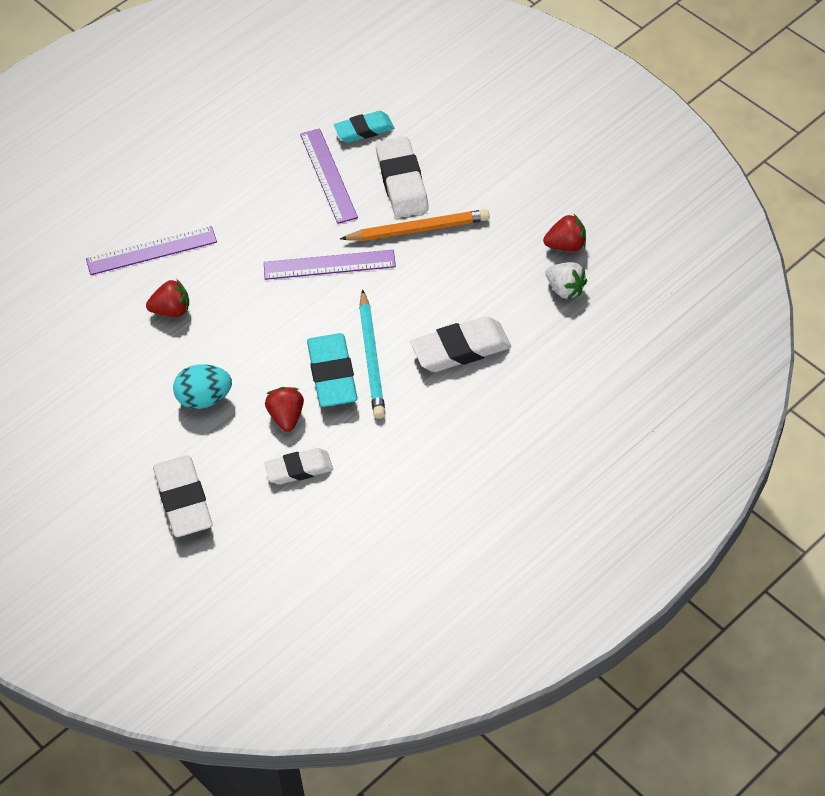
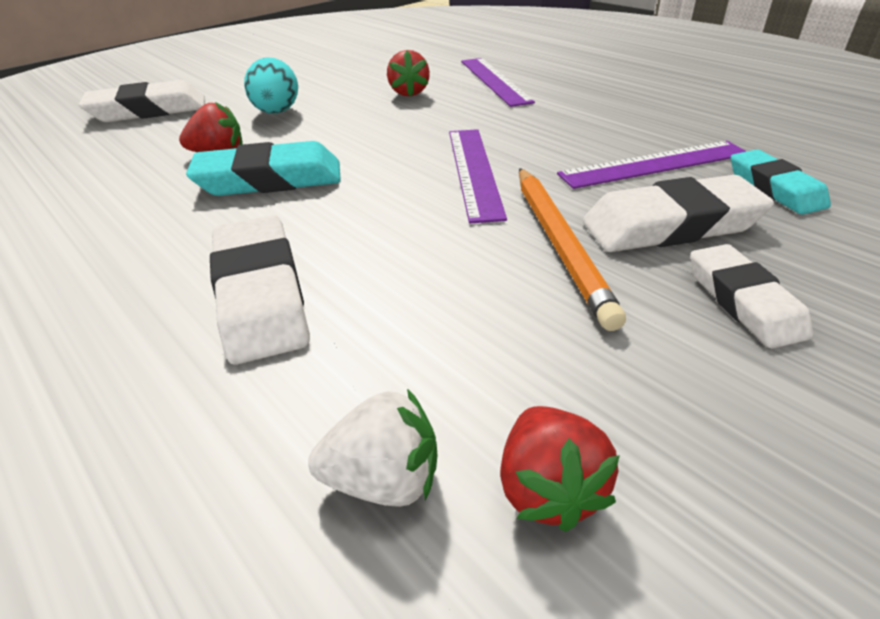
camera: 90 degrees right, 15 degrees down
(299, 469) = (130, 164): white eraser -> white eraser (743, 301)
(371, 358) = (284, 207): turquoise pencil -> none
(565, 289) = (384, 480): white strawberry -> white strawberry turned 135 degrees counterclockwise

